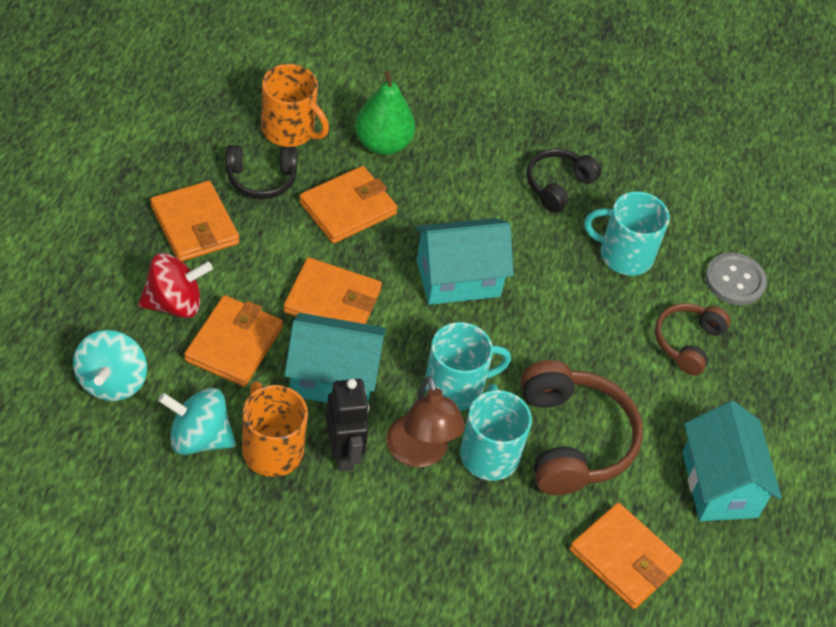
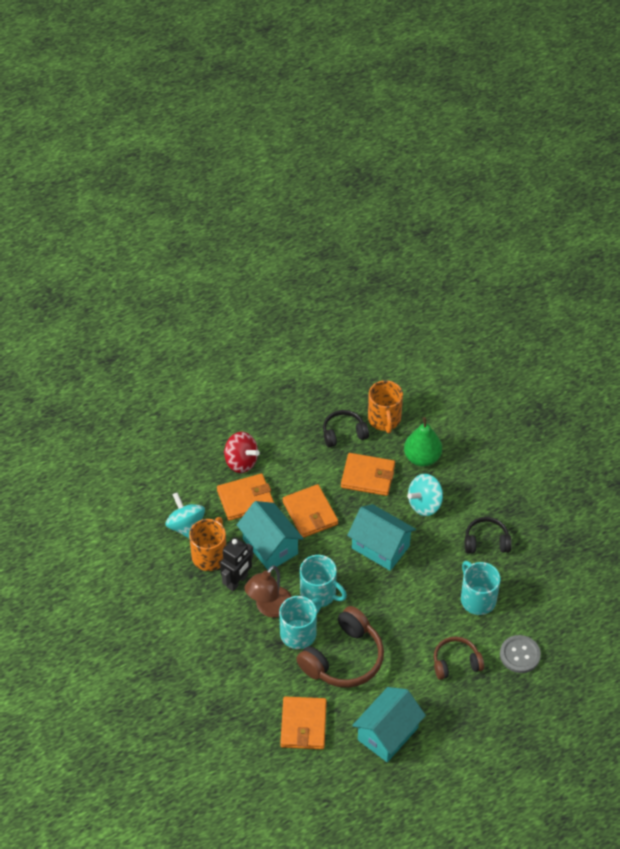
camera: 55 degrees right, 0 degrees up
(112, 382) = (178, 476): turquoise spinning top -> turquoise spinning top (425, 504)
(194, 225) = (289, 433): orange wallet -> none
(261, 179) = (343, 433): black headphones -> black headphones turned 120 degrees clockwise

